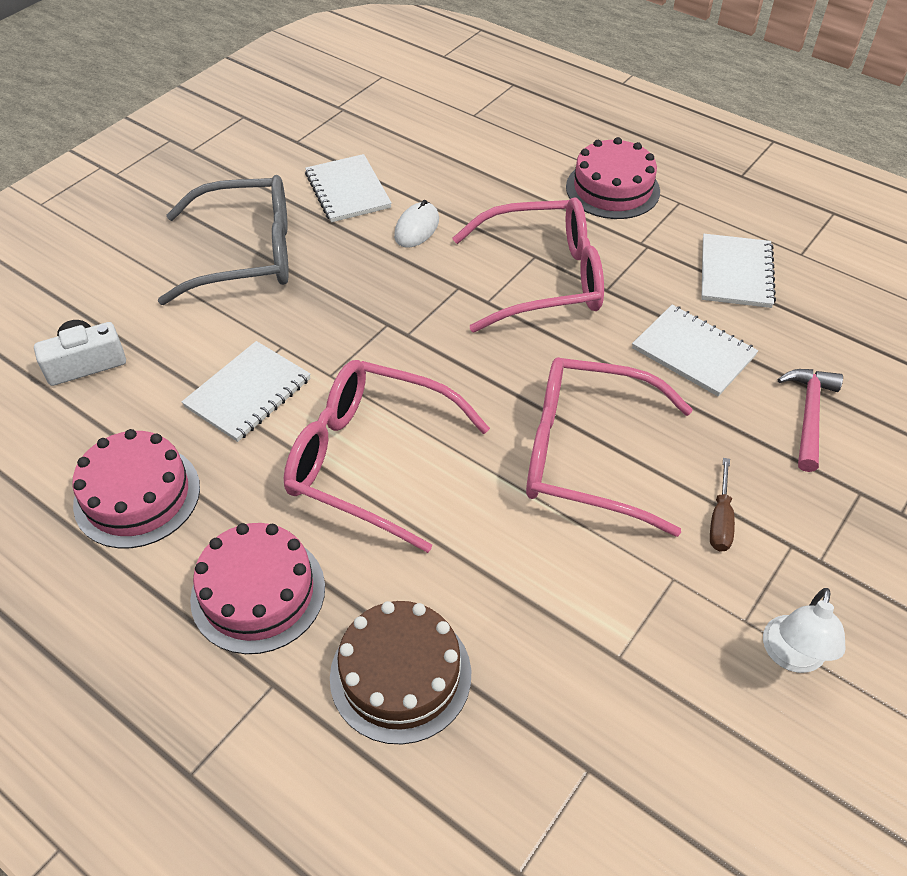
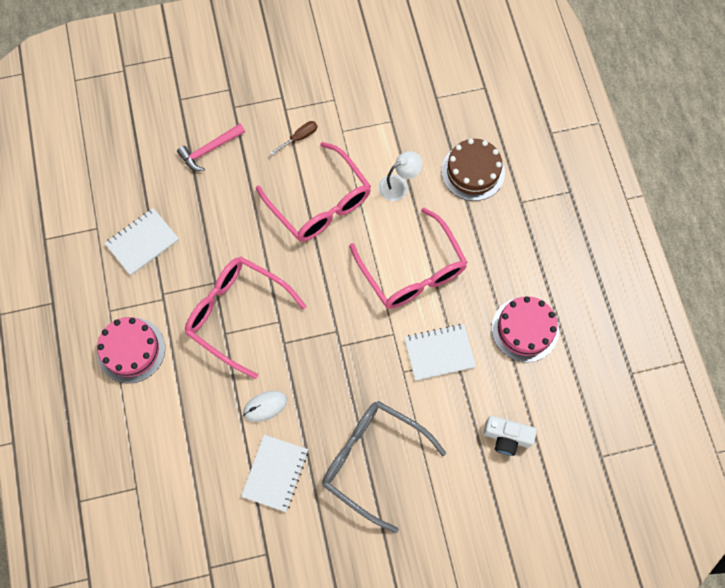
camera: 140 degrees left, 20 degrees up
(258, 592) = (502, 243): pink cake -> none
(693, 352) = (218, 216): white notebook -> none
(792, 656) = (332, 78): white lamp -> white lamp (398, 185)

